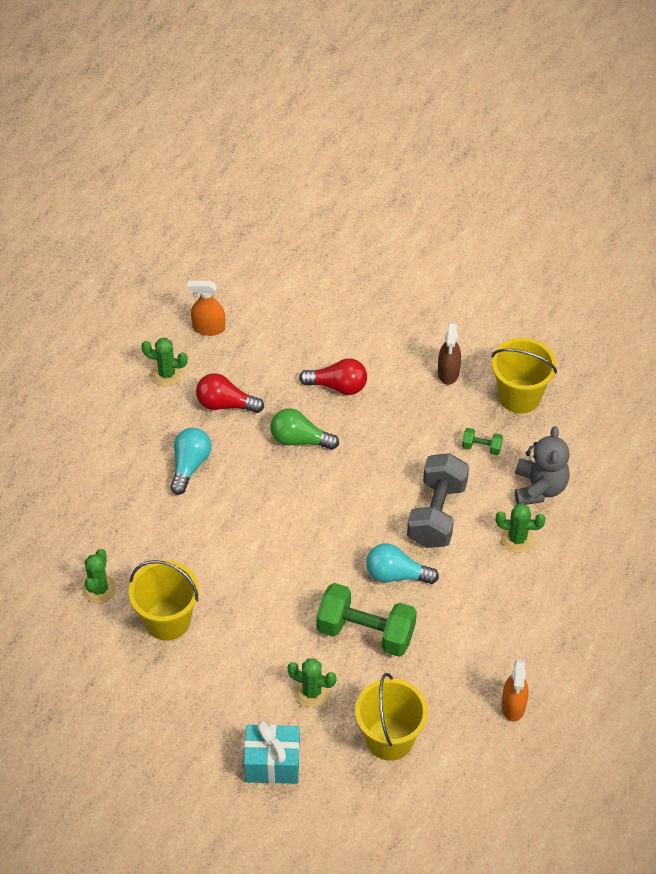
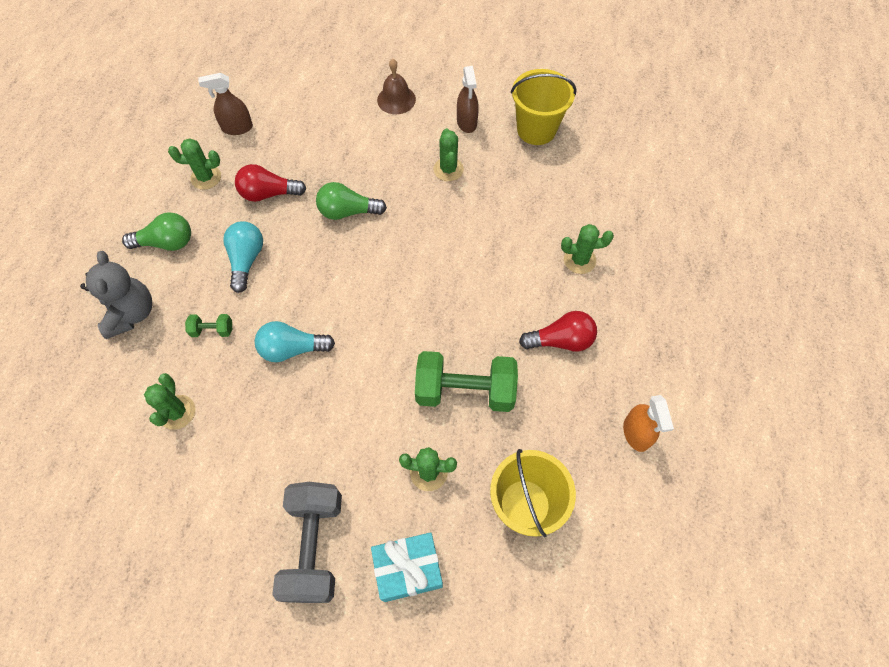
camera: 15 degrees left, 10 degrees up
(116, 431) = (166, 243): none -> green light bulb
(167, 620) = (257, 429): yellow bucket -> none
(208, 328) = (237, 128): orange spray bottle -> brown spray bottle
(338, 386) = (370, 155): red light bulb -> red light bulb (561, 340)
(381, 331) = (396, 99): none -> brown bell
(396, 574) = (477, 323): turquoise light bulb -> turquoise light bulb (292, 349)
(413, 418) = (448, 169): none -> green cactus
(437, 514) = (497, 253): grey dumbbell -> grey dumbbell (314, 546)
(481, 447) = (518, 182): green dumbbell -> green dumbbell (212, 330)
(539, 488) = (582, 207): grey teddy bear -> grey teddy bear (131, 313)

